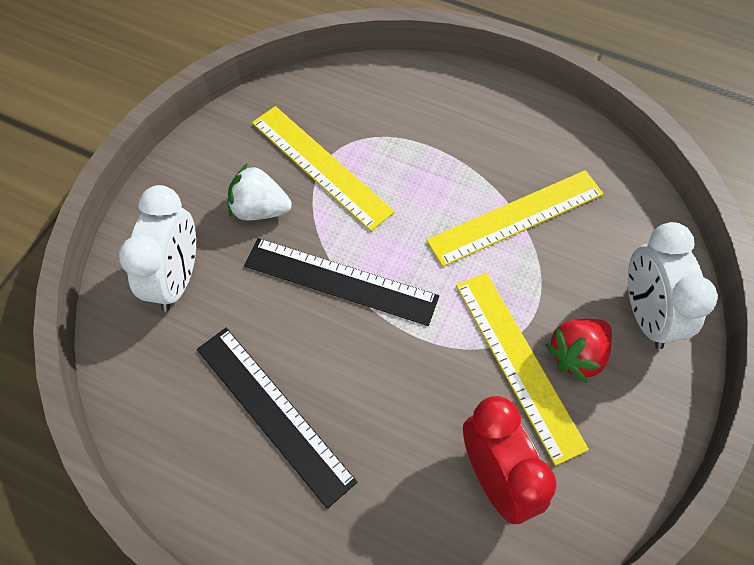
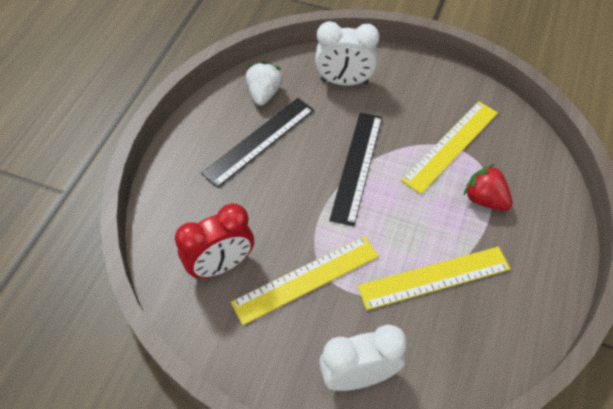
camera: 85 degrees right, 5 degrees down
(259, 209) = (405, 115): white strawberry -> white strawberry (264, 94)
(516, 217) = (434, 278): yellow ruler -> yellow ruler turned 75 degrees counterclockwise
(577, 355) = (316, 320): red strawberry -> red strawberry (484, 199)

